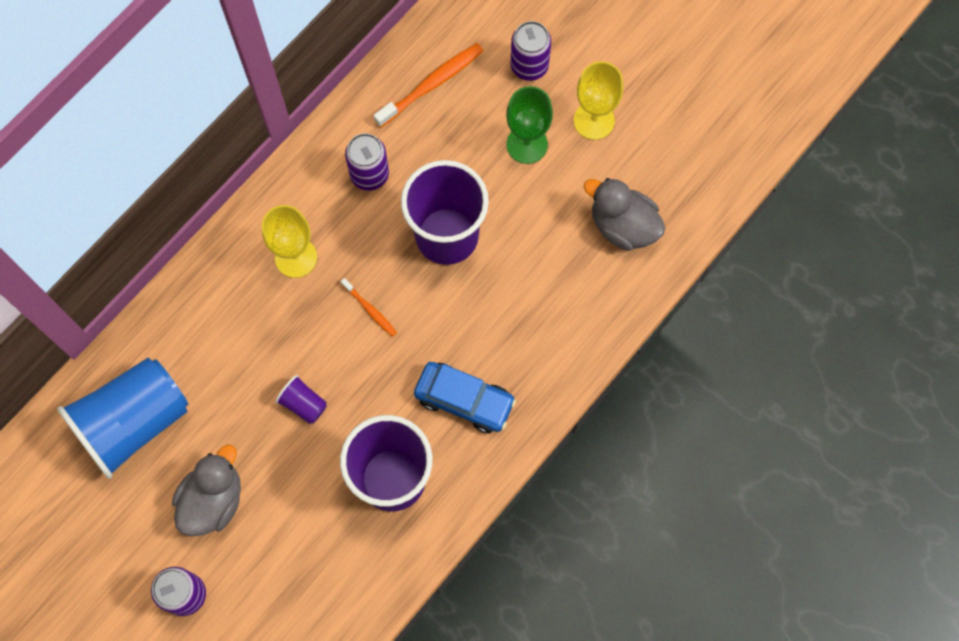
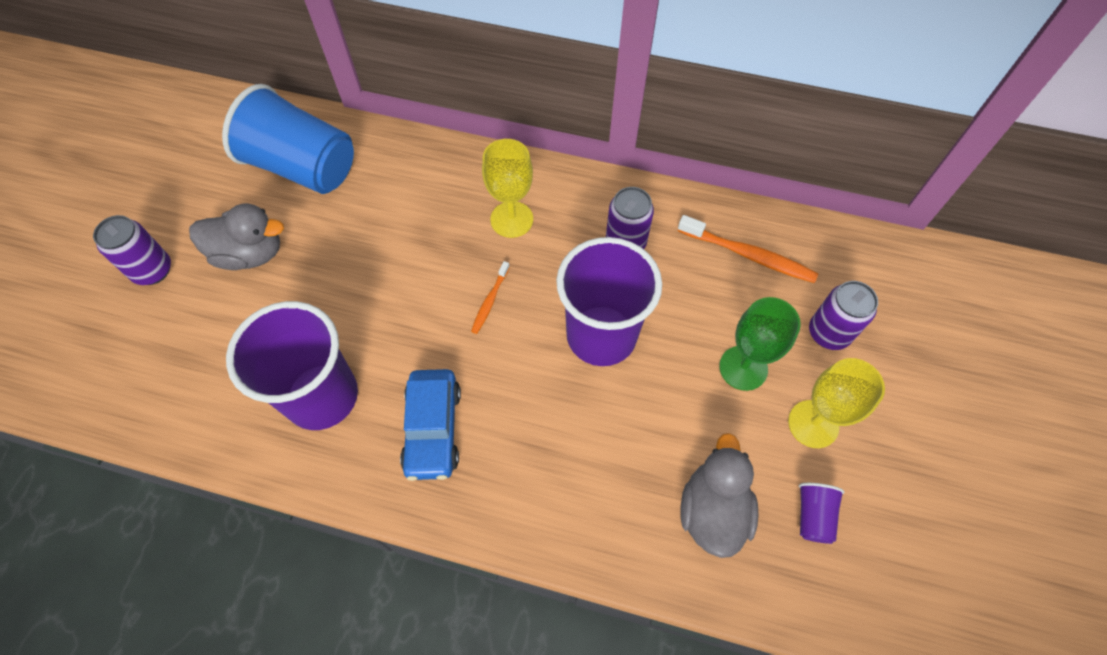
camera: 65 degrees right, 10 degrees down
(303, 404) = (370, 286): purple cup -> purple cup (813, 515)

